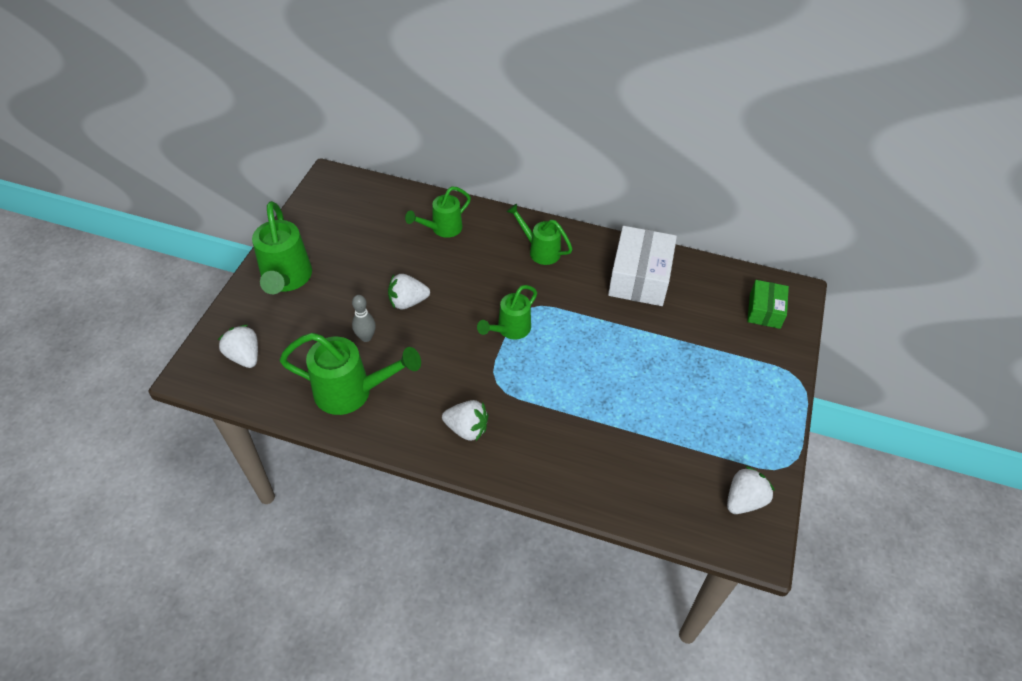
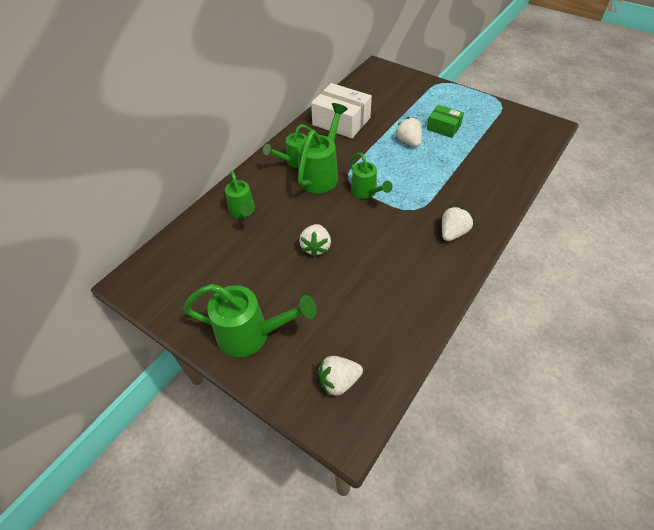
camera: 70 degrees left, 0 degrees up
(353, 392) = (403, 299): green watering can -> green watering can (321, 174)
(366, 337) = (345, 281): grey bowling pin -> none
(744, 500) = (522, 123): white strawberry -> white strawberry (408, 142)
(764, 311) = (388, 80): green box -> green box (443, 127)

